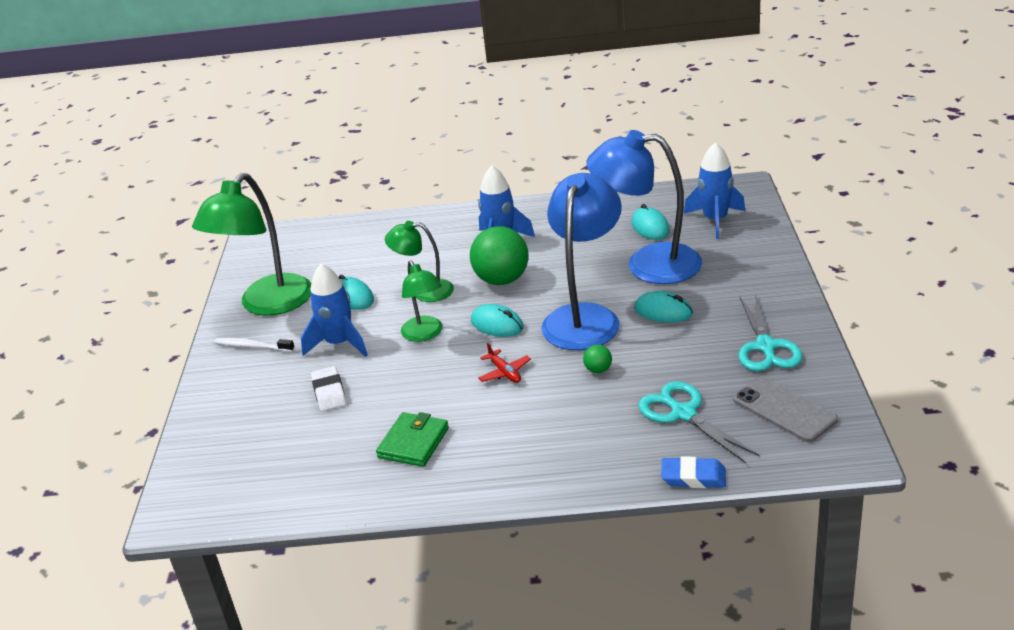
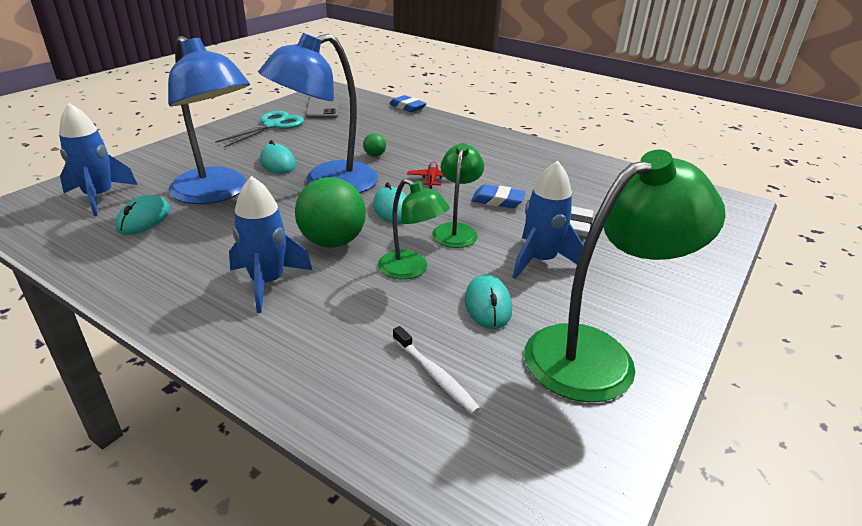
camera: 150 degrees left, 0 degrees up
(252, 346) = (636, 304): white toothbrush -> white toothbrush (435, 375)
(413, 443) = (536, 172): green wallet -> none
(419, 382) = (497, 200): none -> blue eraser
(683, 413) = (368, 123): turquoise scissors -> none

